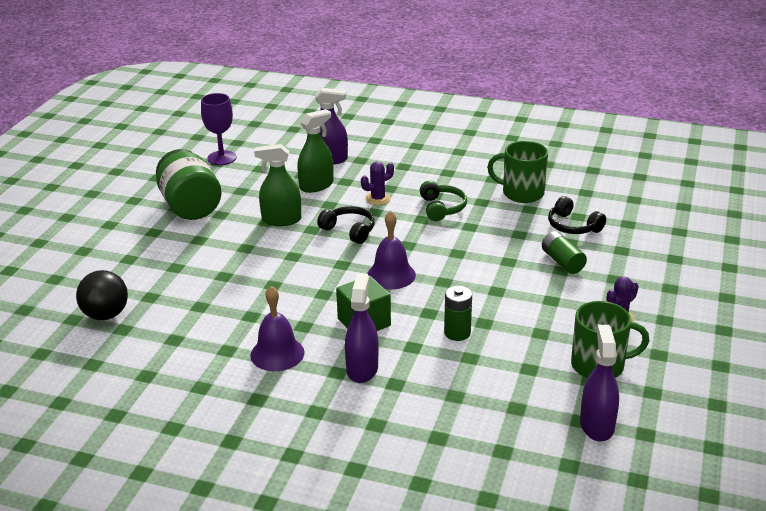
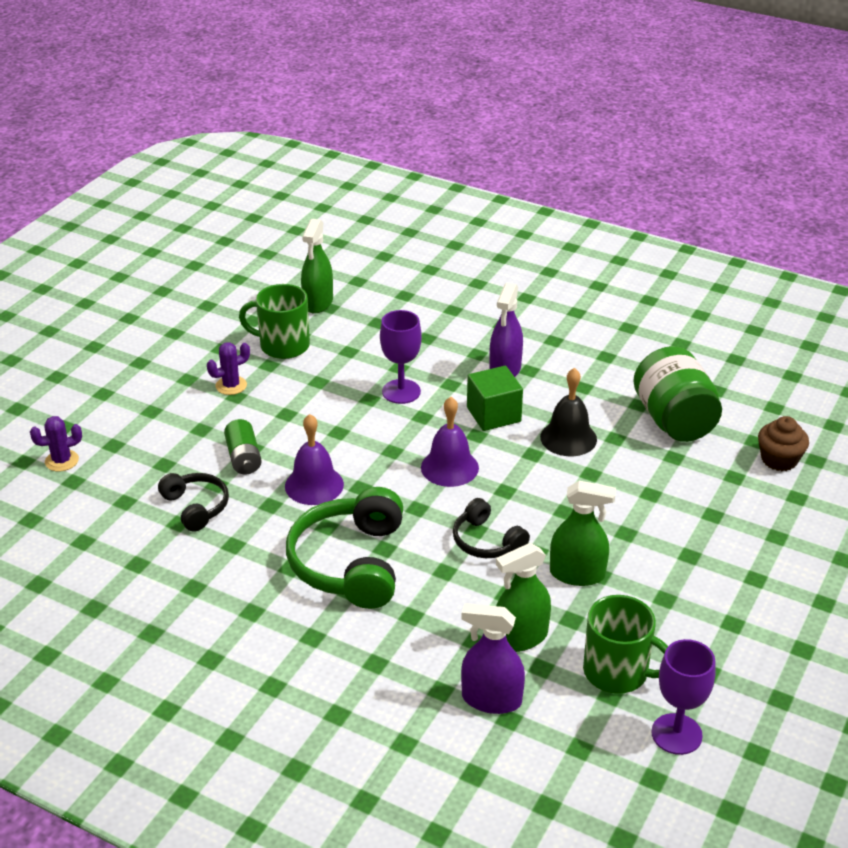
camera: 170 degrees left, 5 degrees up
(106, 315) = (779, 460): black ball -> brown cupcake
(190, 206) = (712, 621): green jar -> green jar (674, 420)
(277, 353) = (587, 394): purple bell -> purple bell (314, 485)
(293, 310) = (568, 438): none -> black bell
(378, 199) = (434, 595): purple cactus -> purple cactus (62, 461)
(442, 208) = (350, 563): green headphones -> green headphones, size x1.81
(457, 333) = (401, 391): green battery -> purple goblet
(521, 193) = (226, 575): green mug -> green mug (617, 672)
(597, 425) = (318, 302): purple spray bottle -> green spray bottle

